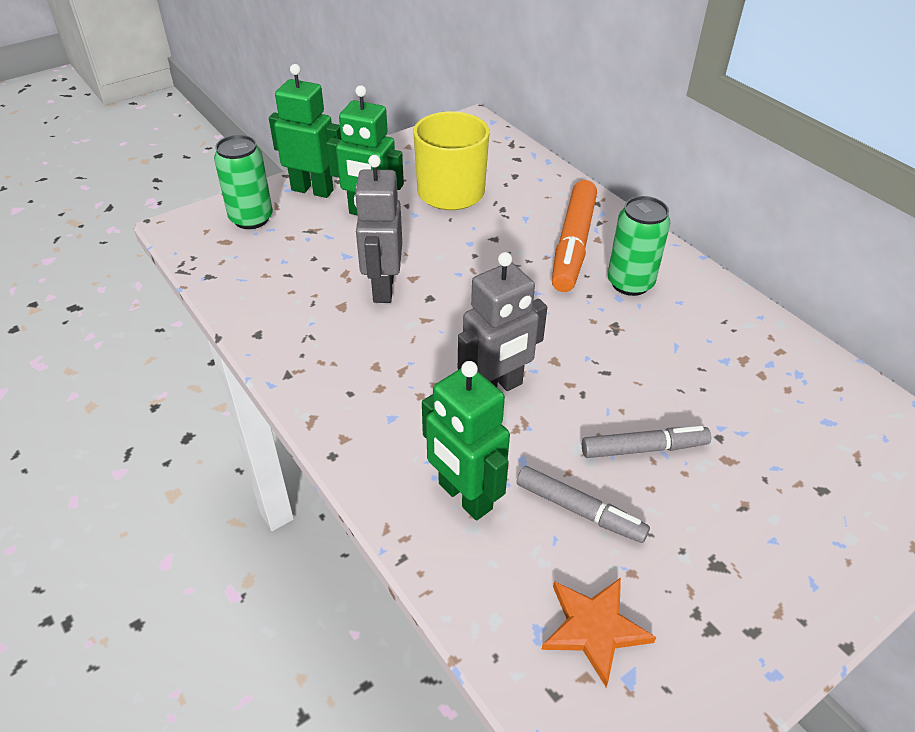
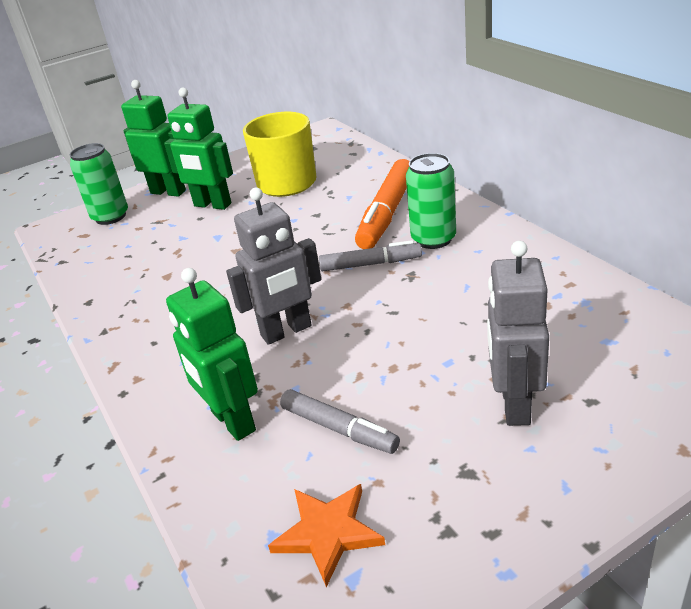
camera: 10 degrees right, 10 degrees down
(383, 288) = (206, 259): grey robot -> grey robot (514, 404)
(644, 449) = (415, 373): grey marker -> grey marker (370, 264)

